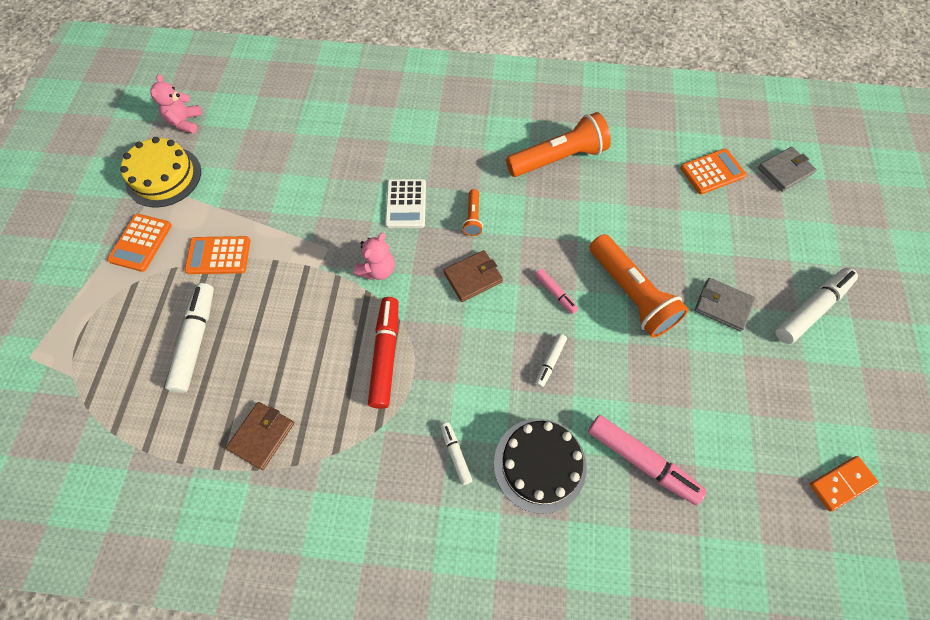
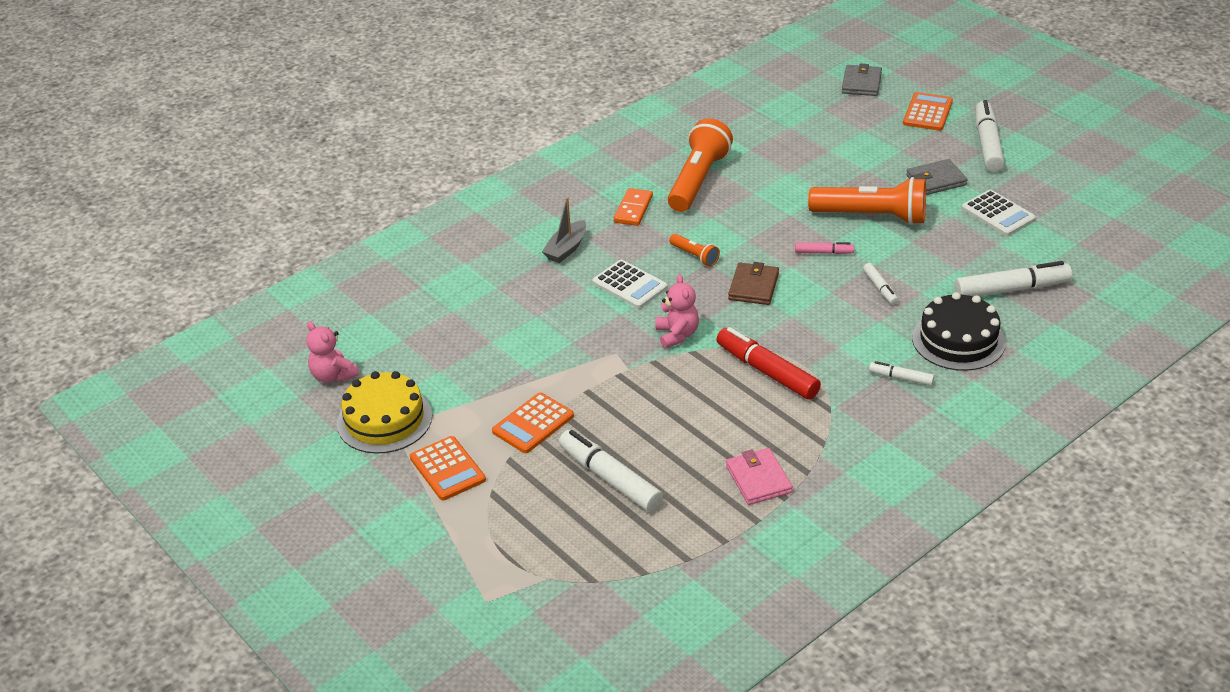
camera: 45 degrees left, 25 degrees down
(262, 436) = (758, 479): brown wallet -> pink wallet
(411, 142) = (566, 249): none -> grey boat
(641, 461) = (1011, 289): pink marker -> white marker
(712, 172) = (816, 115): orange calculator -> orange calculator (927, 112)
(728, 381) = (998, 214): none -> white calculator
(841, 483) = (1125, 212): orange domino -> orange domino (633, 209)

